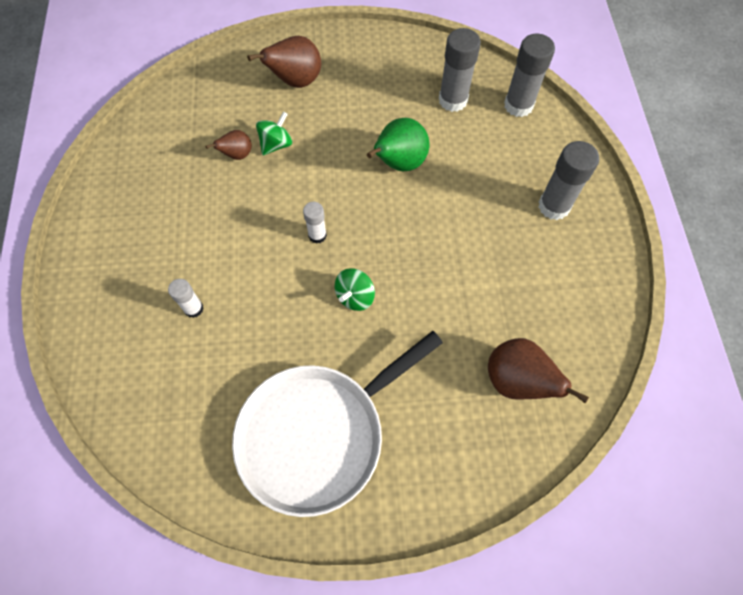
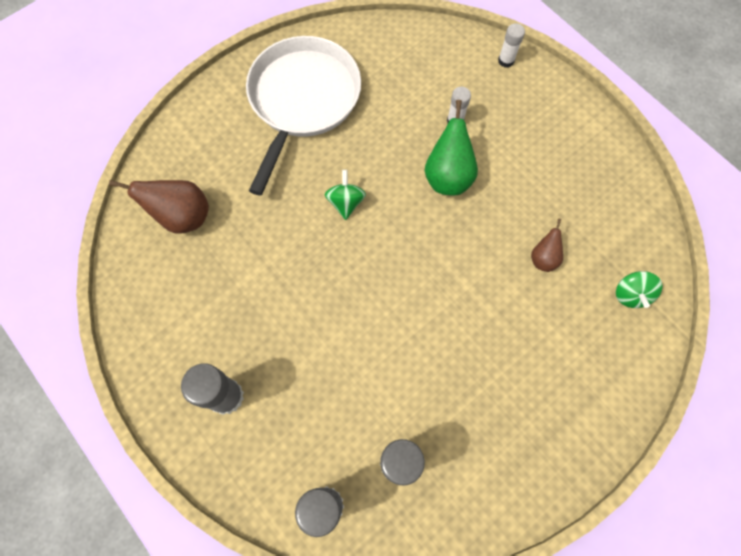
camera: 145 degrees right, 5 degrees up
(276, 144) = (521, 291): green spinning top -> green spinning top (630, 294)
(295, 81) = (567, 374): brown pear -> none
(317, 235) = (414, 231): white glue stick -> white glue stick (506, 61)
(398, 163) = (398, 346): green pear -> green pear (448, 176)

